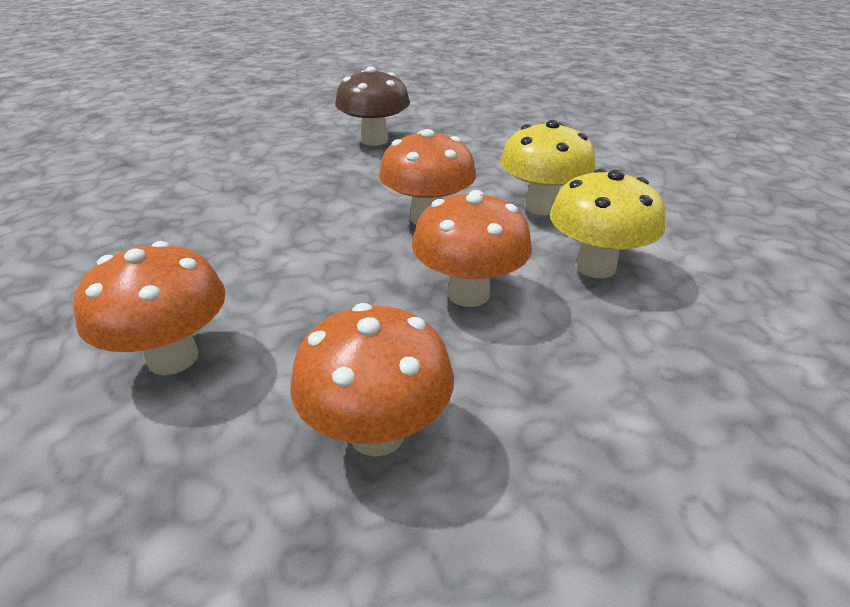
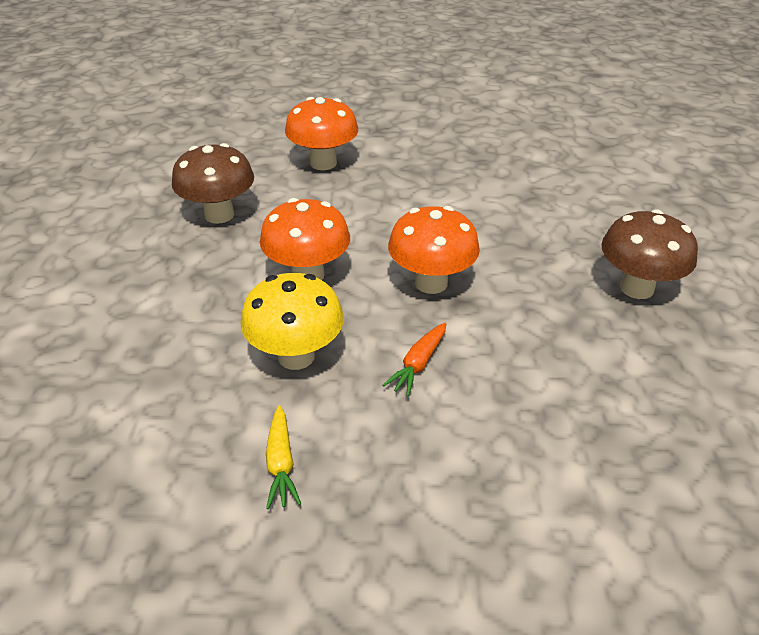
camera: 110 degrees right, 5 degrees up
(377, 433) = (219, 215): orange mushroom -> brown mushroom
(541, 206) = (418, 364): yellow mushroom -> orange carrot
(709, 242) = (281, 464): none -> yellow carrot

